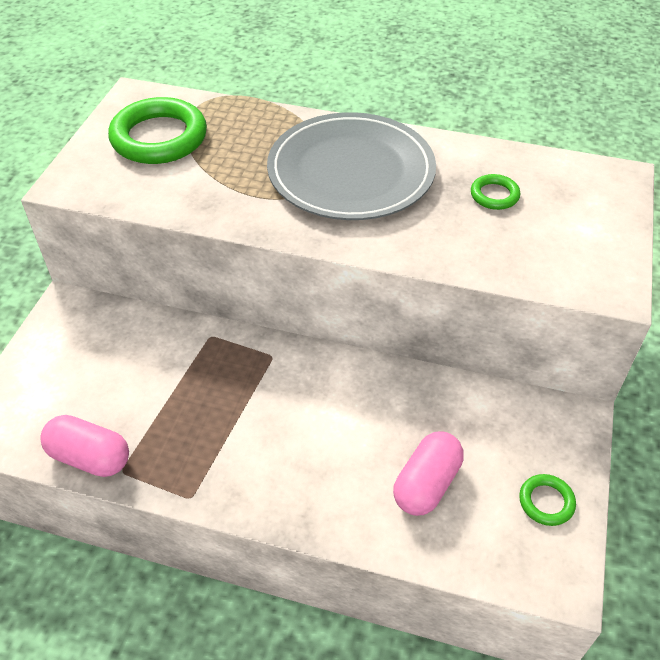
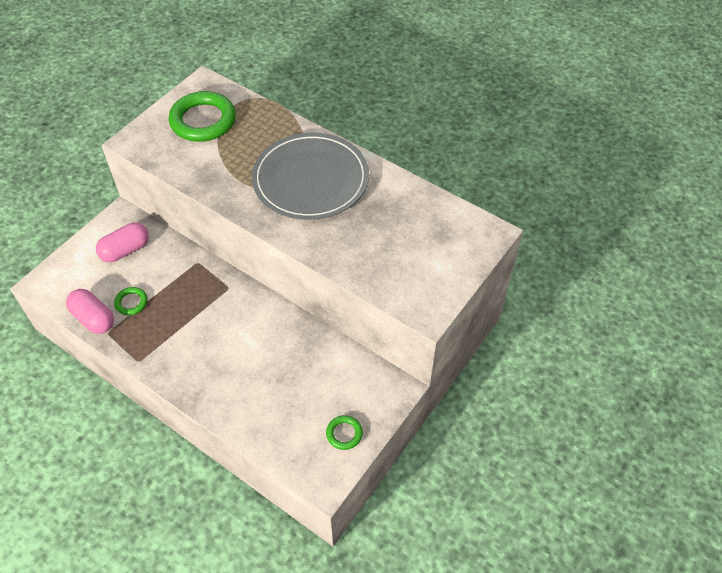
camera: 20 degrees right, 5 degrees up
(426, 484) = (278, 398): pink capsule -> pink capsule (125, 250)
(494, 195) = (394, 223): green ring -> green ring (131, 302)

